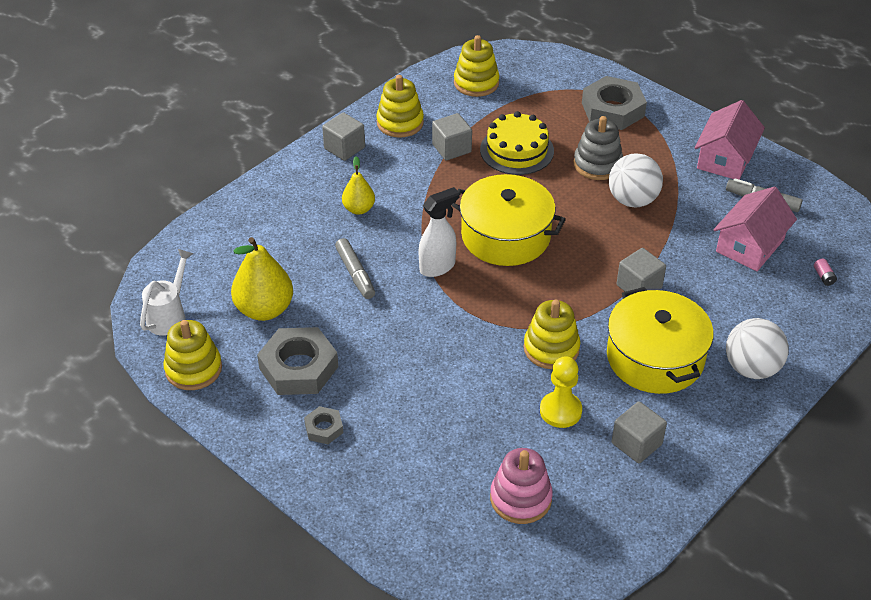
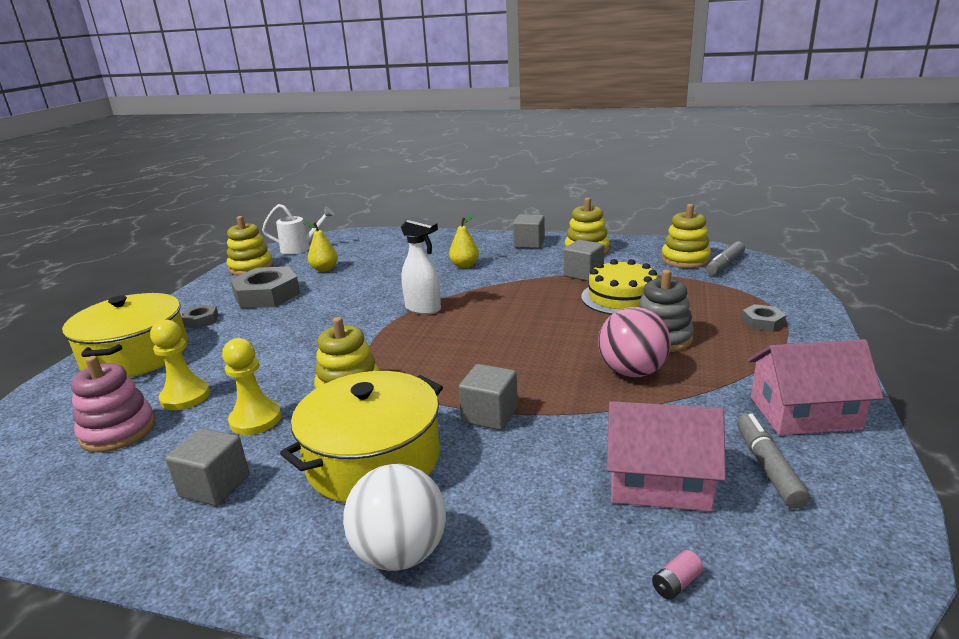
camera: 65 degrees right, 20 degrees down
(264, 309) = (324, 269): yellow pear -> yellow pear, size x0.59
(355, 274) = (387, 284): grey marker -> grey marker (724, 265)
(490, 451) = (185, 397): none -> yellow pawn
(506, 236) = (495, 324): yellow pot -> yellow pot (136, 355)
(613, 109) = (762, 322): grey nut -> grey nut, size x0.49
(632, 200) = (632, 372): white ball -> pink ball

